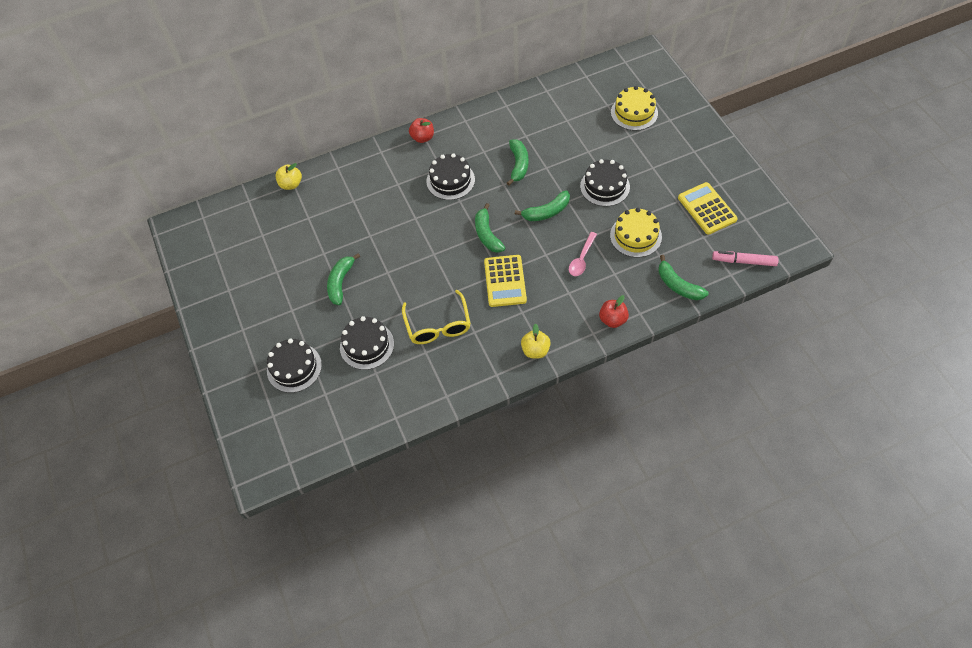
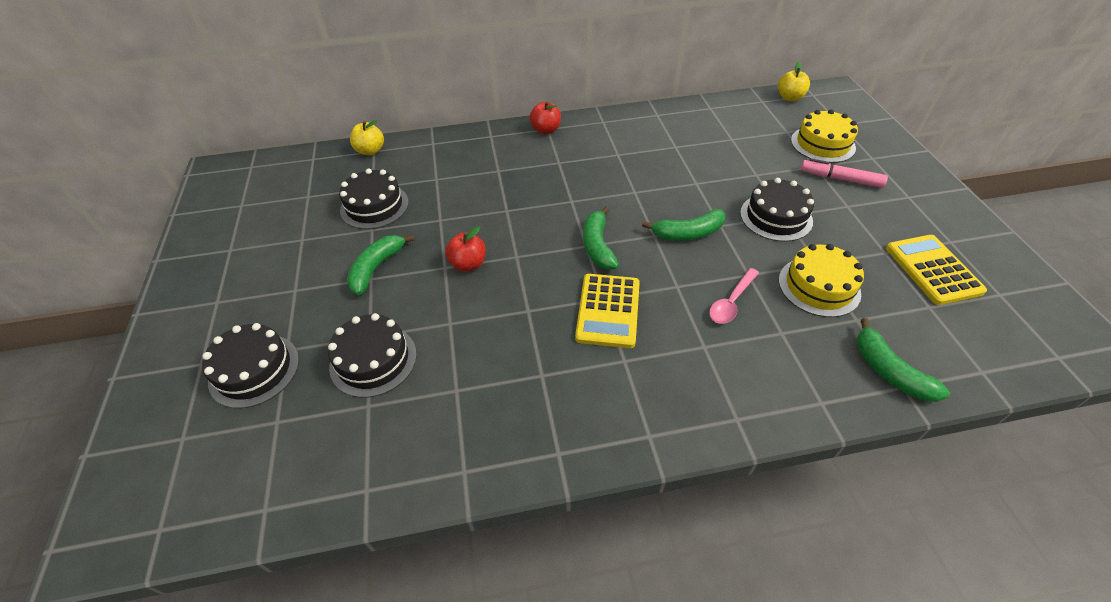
camera: 10 degrees right, 10 degrees down
(438, 325) = (489, 353): yellow glasses -> none
(450, 180) = (566, 177): black cake -> black cake (374, 206)
(518, 165) = (659, 175): green banana -> none
(535, 350) = (633, 426): yellow apple -> yellow apple (789, 98)
(612, 320) = (773, 403): red apple -> red apple (468, 264)
(744, 261) = (1004, 356): pink marker -> pink marker (840, 179)

